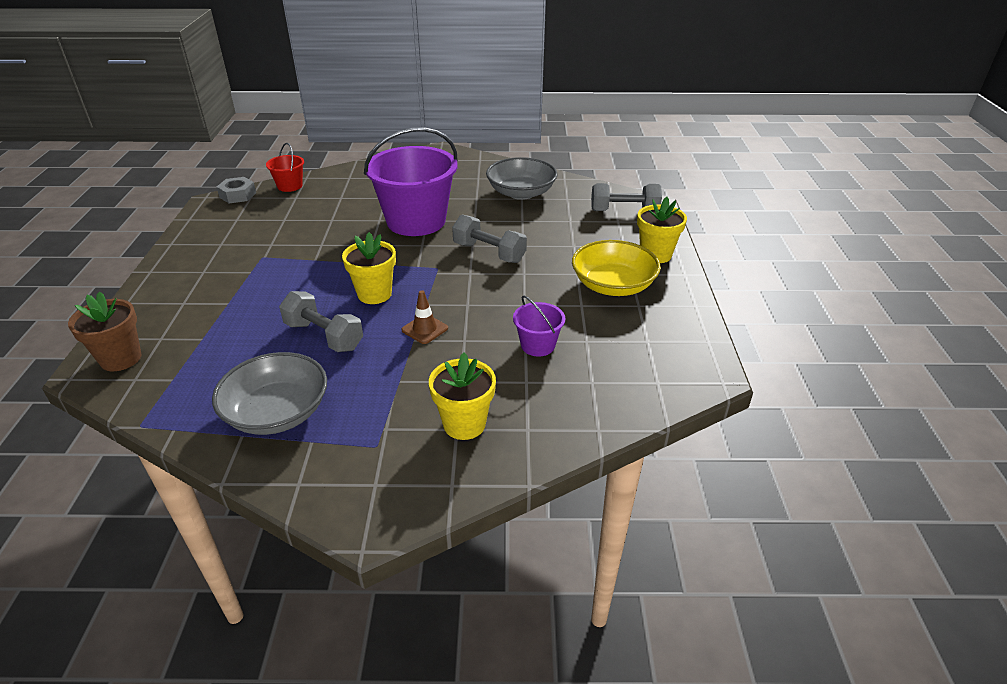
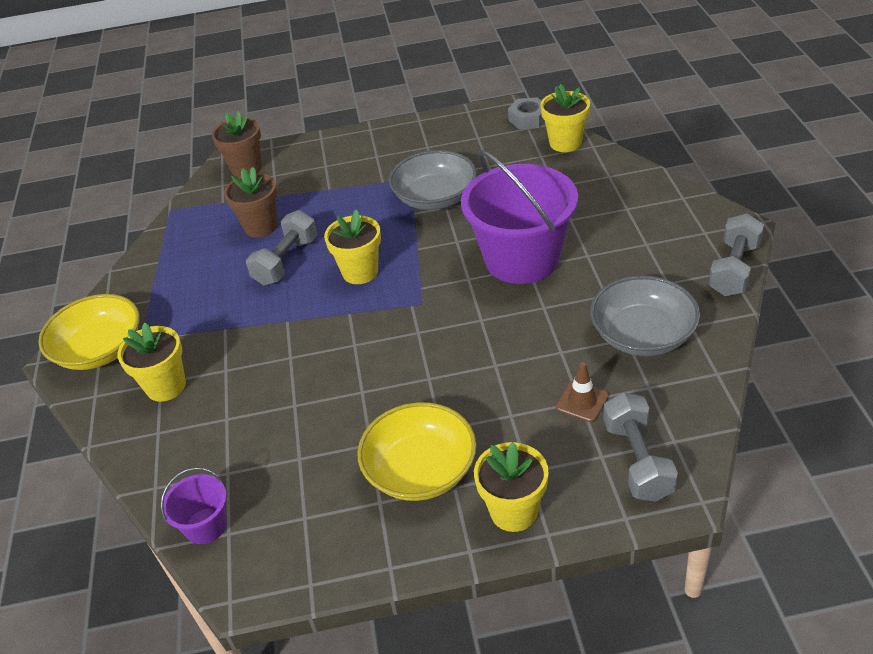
camera: 85 degrees right, 5 degrees up
(249, 351) = (261, 227): none -> brown flower pot
(277, 412) = (183, 270): grey bowl -> grey bowl (435, 197)
(290, 186) = (565, 143): red bucket -> yellow flower pot
(374, 484) = (100, 349): none -> yellow bowl
(425, 329) = (305, 324): brown traffic cone -> brown traffic cone (582, 401)
(489, 252) = (467, 338): grey dumbbell -> grey dumbbell (734, 269)
(538, 345) = (286, 417): purple bucket -> purple bucket (206, 526)

